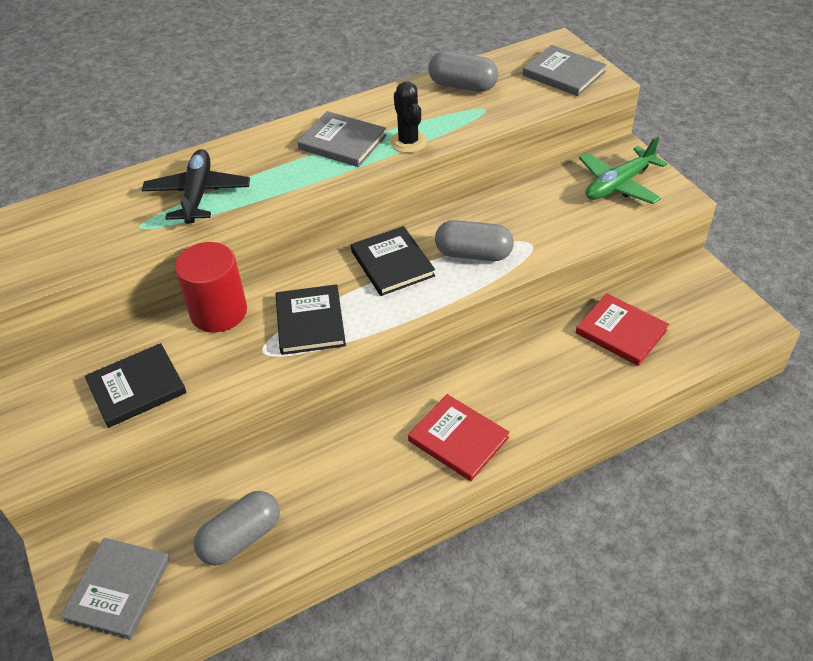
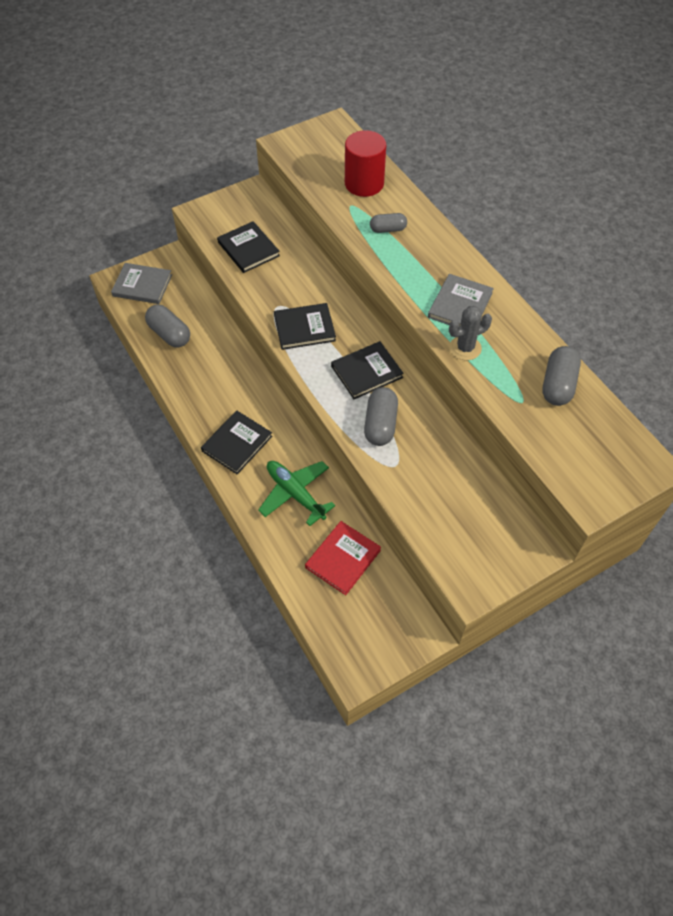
camera: 85 degrees right, 10 degrees up
(198, 194) = (388, 229): black plane -> grey capsule
(218, 312) = (314, 278): red cylinder -> red cylinder (364, 184)
(408, 142) = (465, 348): black cactus -> grey cactus
(458, 439) = (237, 443): red book -> black book
(563, 74) = (594, 467): grey book -> none
(618, 185) = (483, 540): green plane -> green plane (295, 494)

